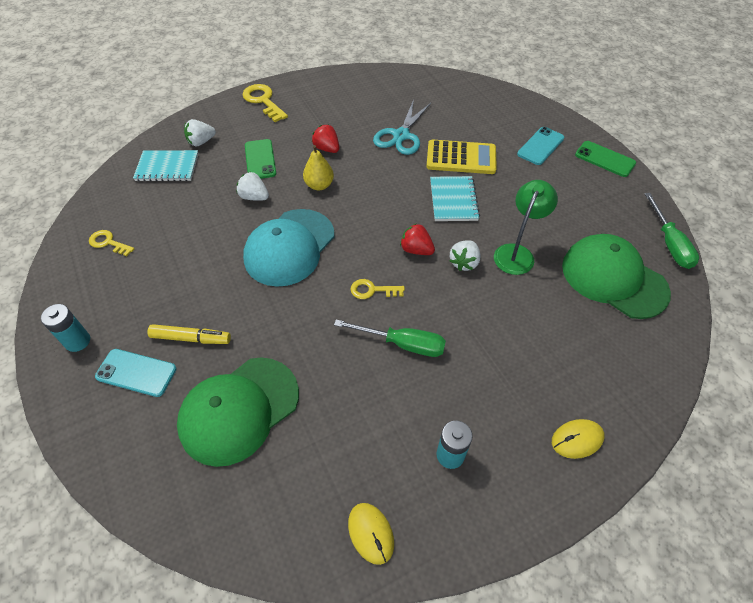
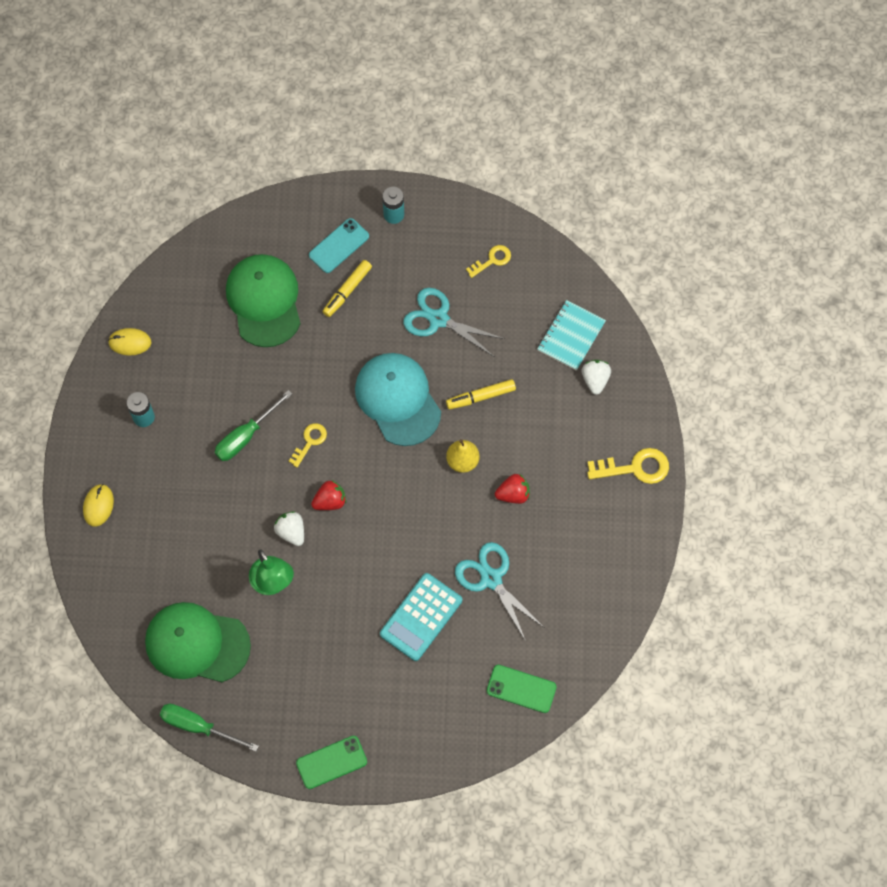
camera: 120 degrees right, 15 degrees up
(190, 254) = (438, 319): none -> turquoise scissors
(254, 197) = (480, 397): white strawberry -> yellow marker
(260, 159) = (533, 424): green phone -> green phone (521, 689)
(453, 200) = (368, 571): turquoise notebook -> none
(461, 158) = (421, 617): yellow calculator -> turquoise calculator
(540, 146) = (389, 711): turquoise phone -> none
(613, 278) = (197, 643): green cap -> green cap turned 150 degrees counterclockwise

